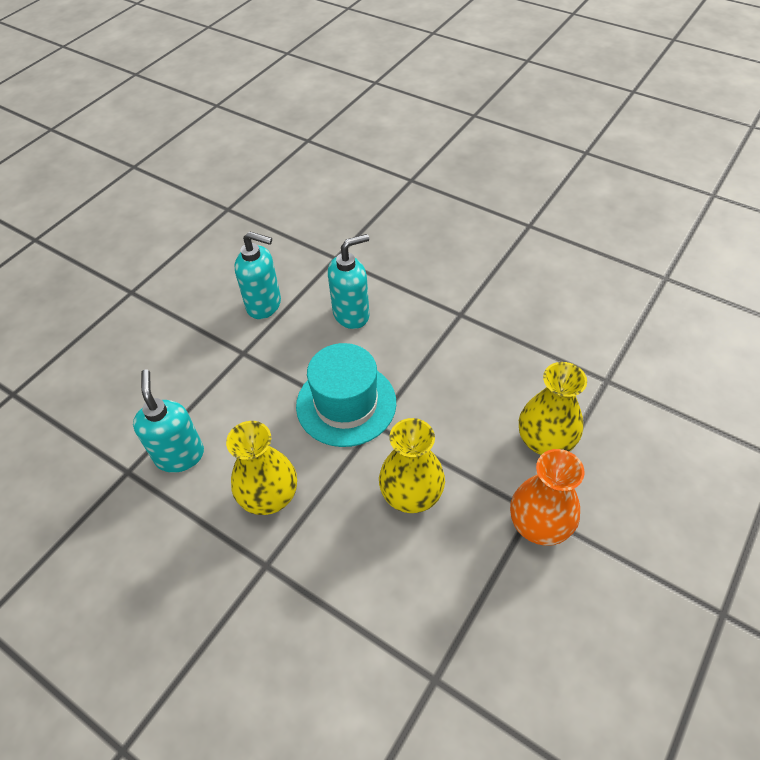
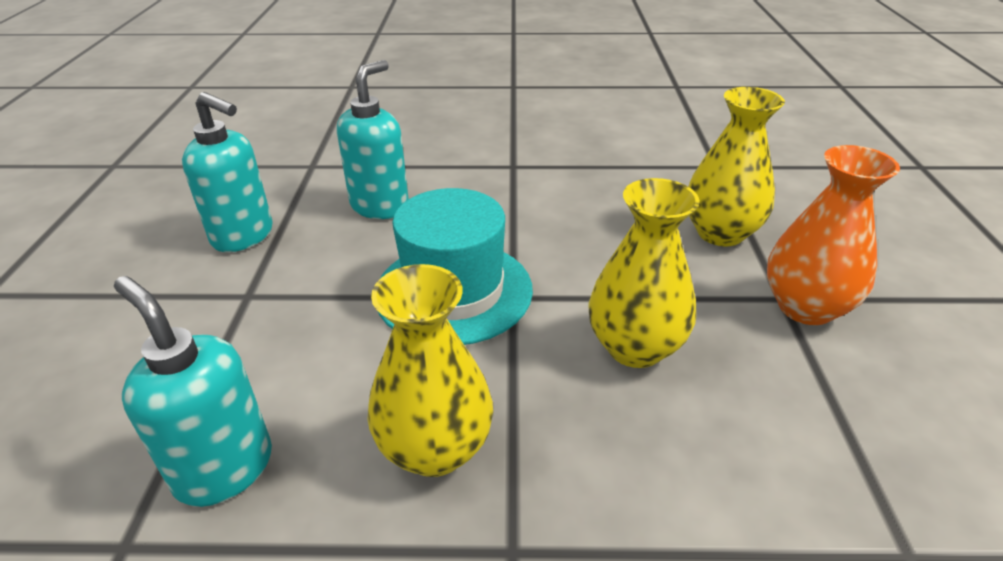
camera: 35 degrees left, 15 degrees down
(264, 305) = (243, 236): turquoise soap dispenser -> turquoise soap dispenser turned 45 degrees clockwise

